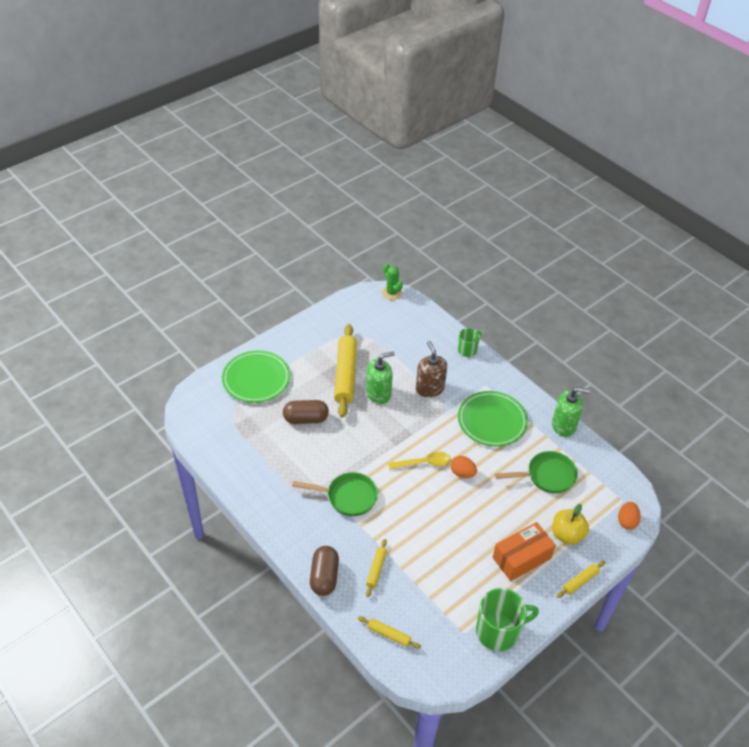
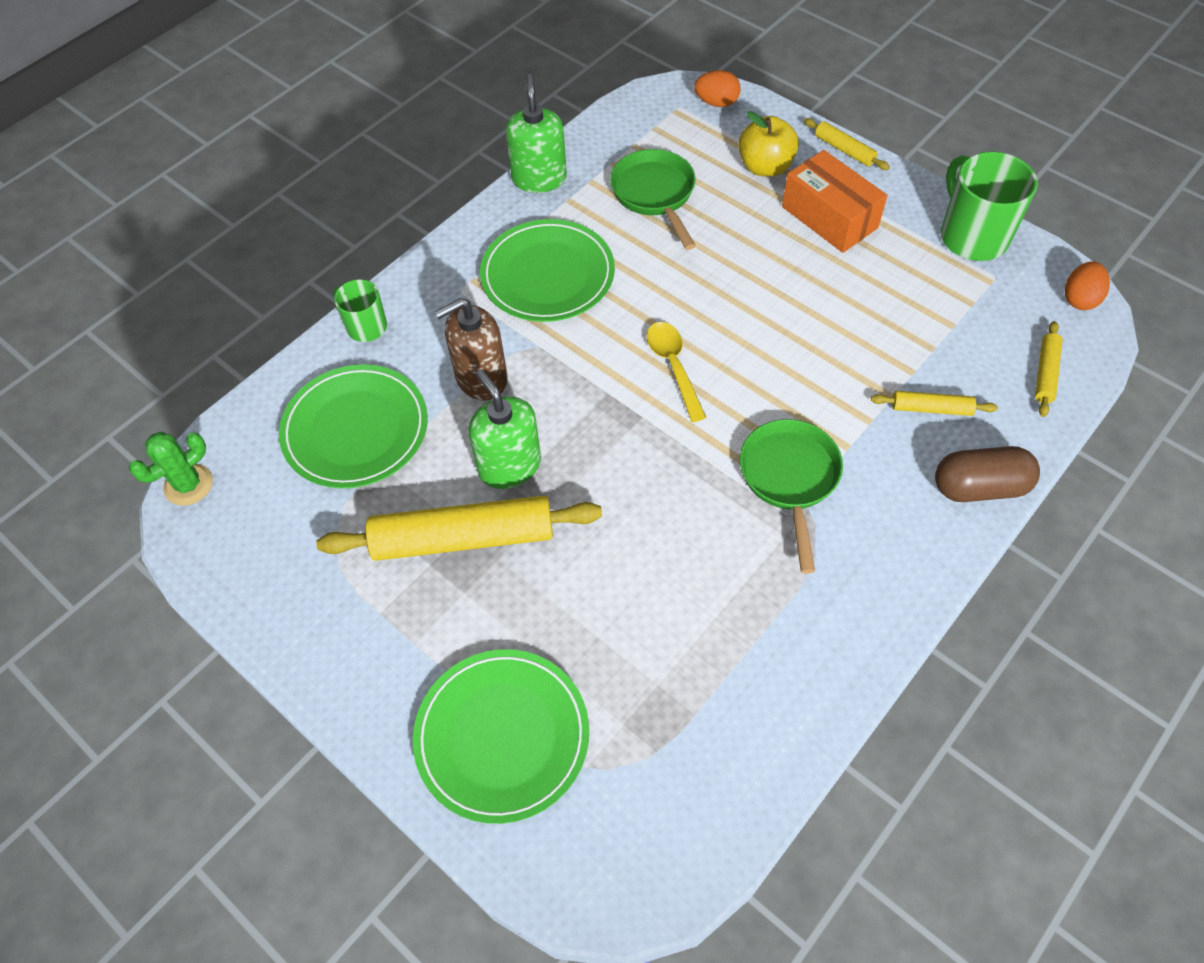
camera: 95 degrees left, 10 degrees up
(306, 419) = (607, 595): brown capsule -> none
(409, 344) = (355, 429): none -> green plate
(462, 473) = (681, 307): orange egg -> orange egg (1080, 299)

